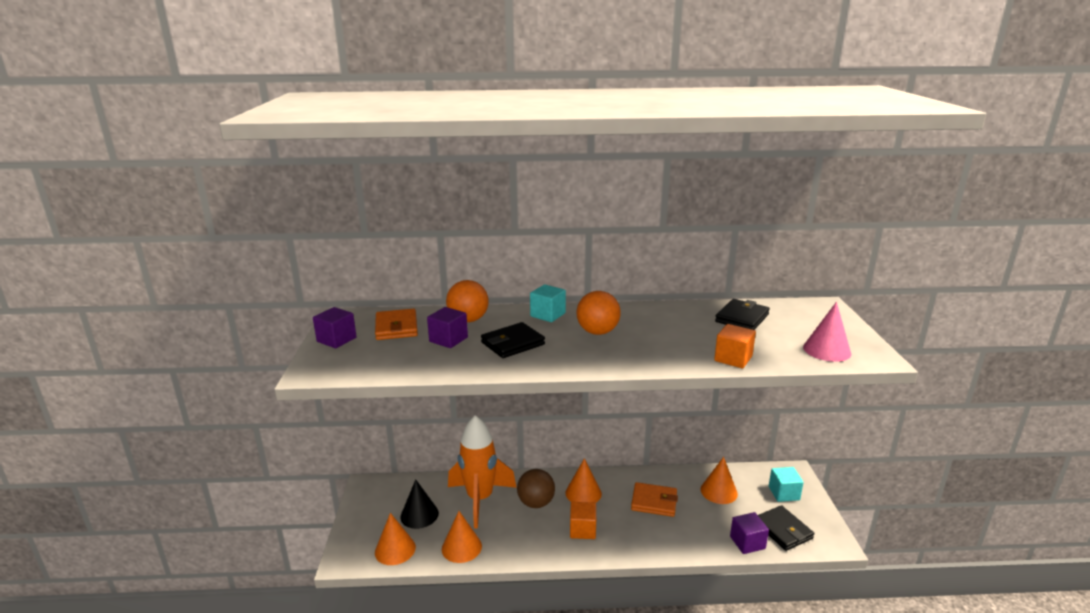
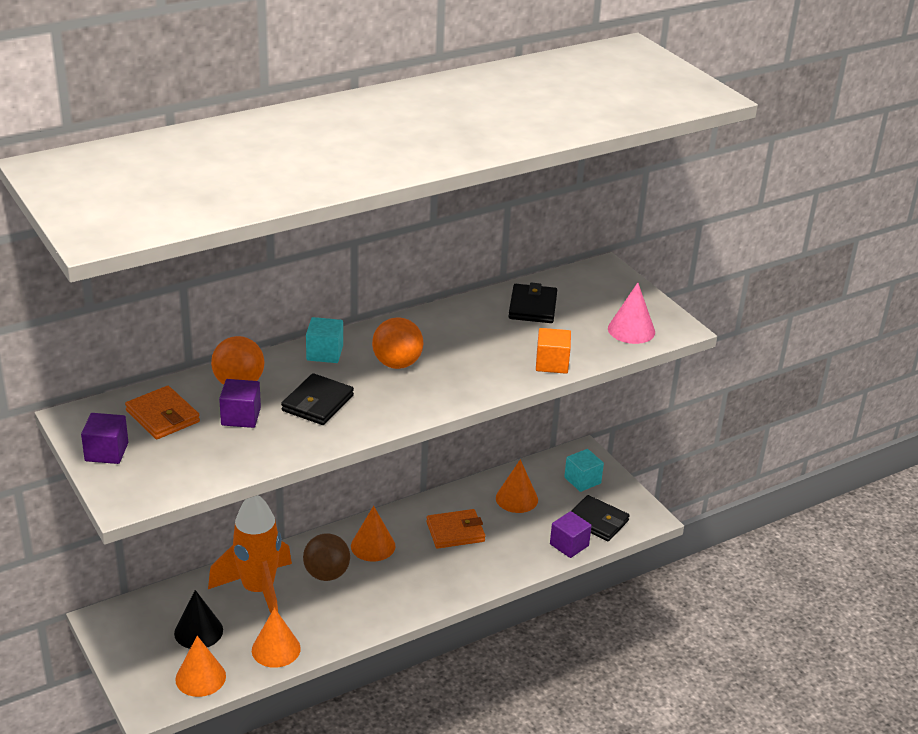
camera: 30 degrees left, 10 degrees up
(582, 530) = (397, 586): orange cube -> none

